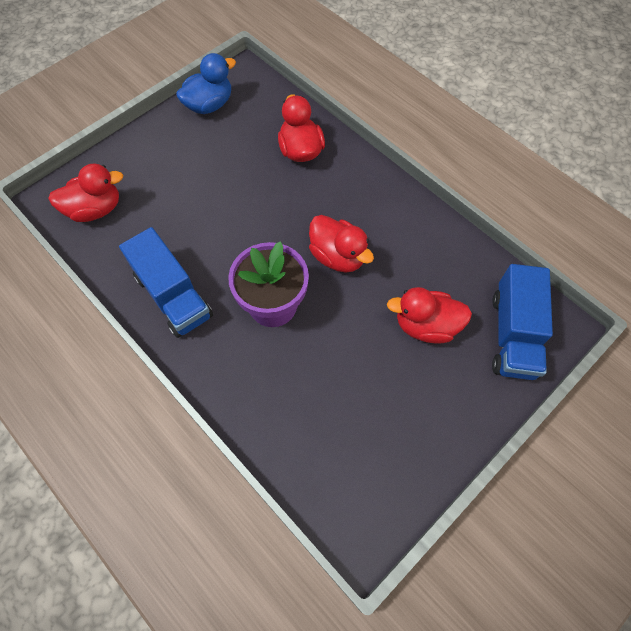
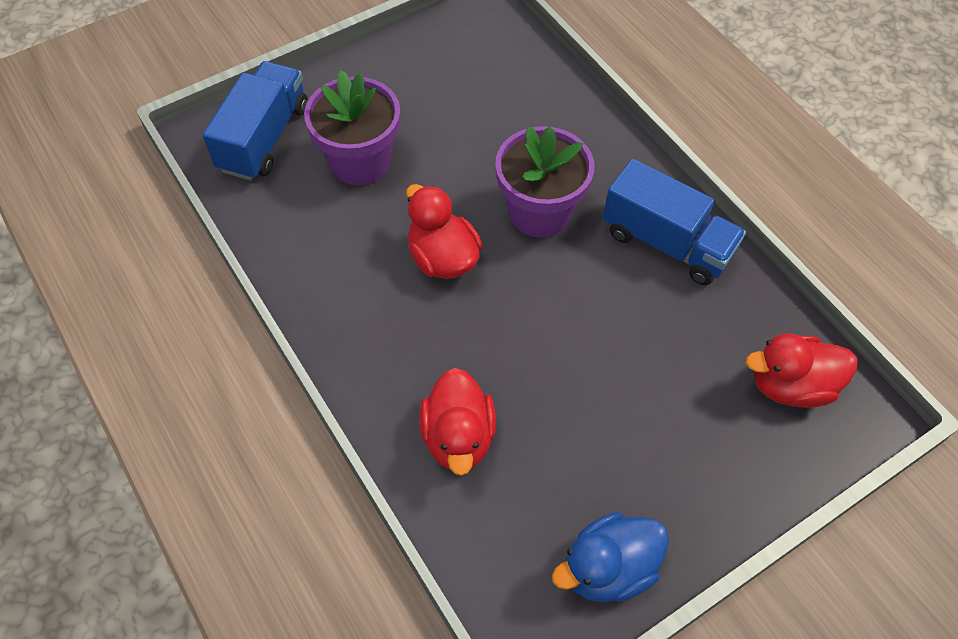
camera: 170 degrees left, 5 degrees down
(173, 296) = (666, 243): blue truck -> blue truck turned 150 degrees clockwise
(426, 326) = (360, 162): red duck -> purple flower pot

